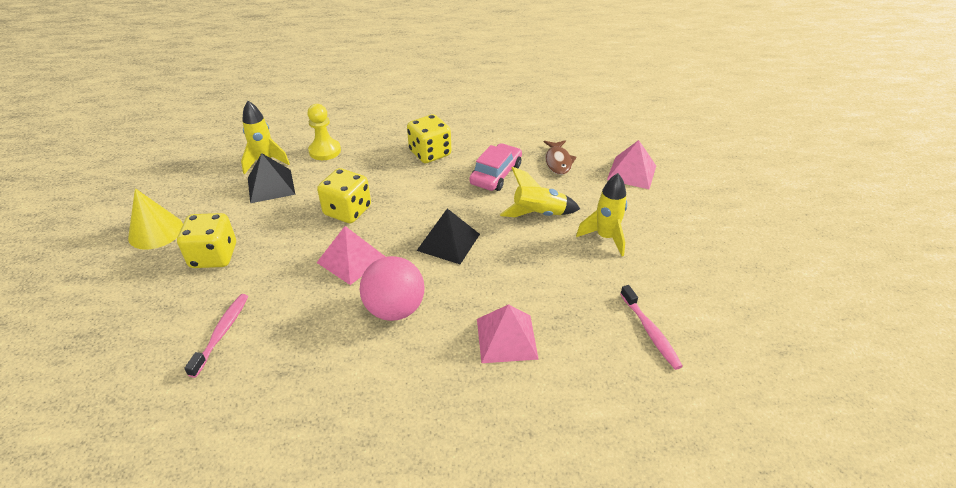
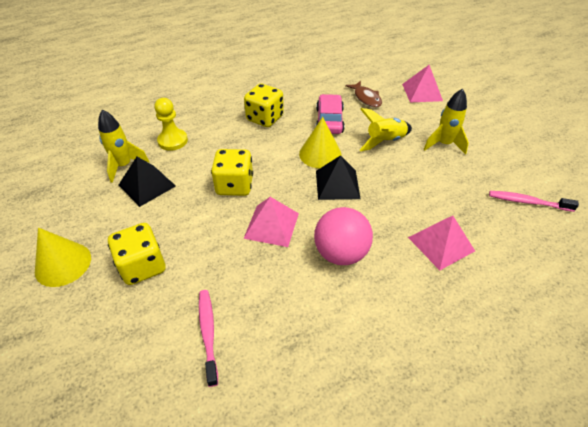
camera: 25 degrees left, 5 degrees up
(456, 206) = (320, 154): none -> yellow cone
(650, 332) = (527, 202): pink toothbrush -> pink toothbrush turned 150 degrees clockwise

